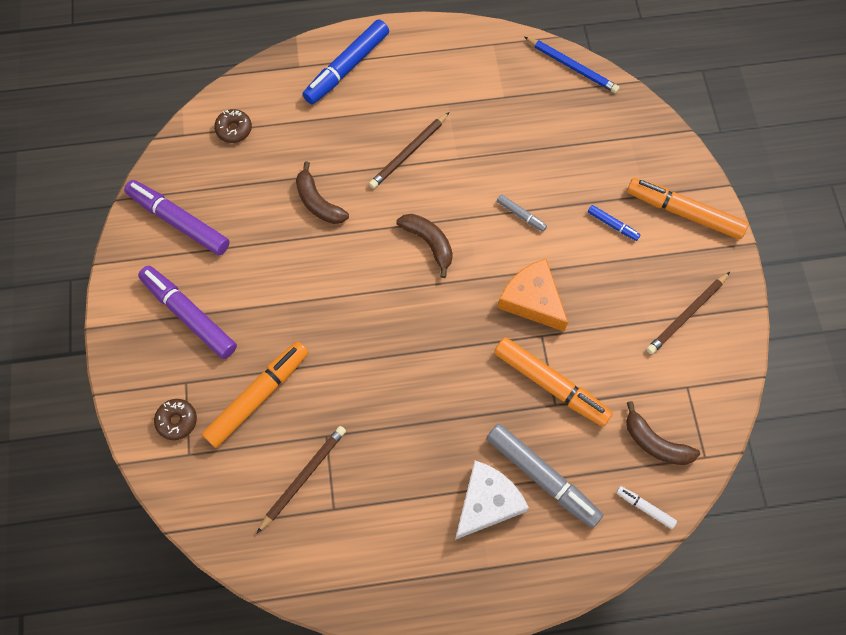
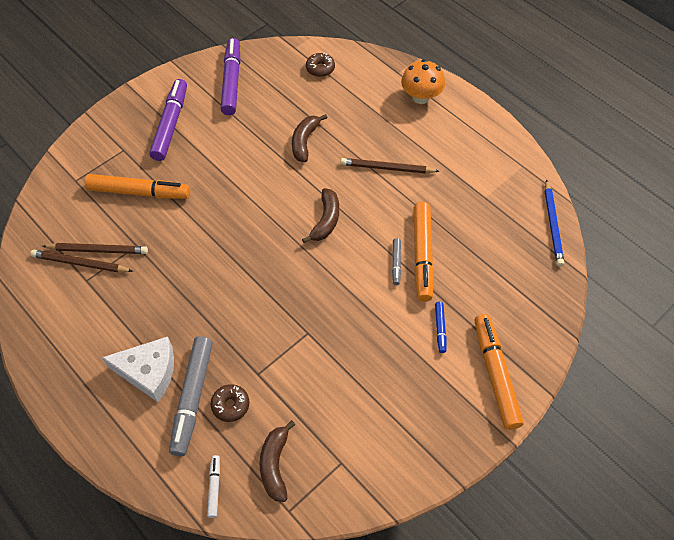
camera: 55 degrees right, 10 degrees down
(177, 421) = (94, 161): brown donut -> brown donut (230, 405)
(347, 67) = (421, 97): blue marker -> orange mushroom
(532, 300) = (332, 310): orange cheese -> none
(550, 385) = (271, 361): orange marker -> orange marker (422, 255)
(687, 314) = (405, 427): brown pencil -> brown pencil (80, 263)

